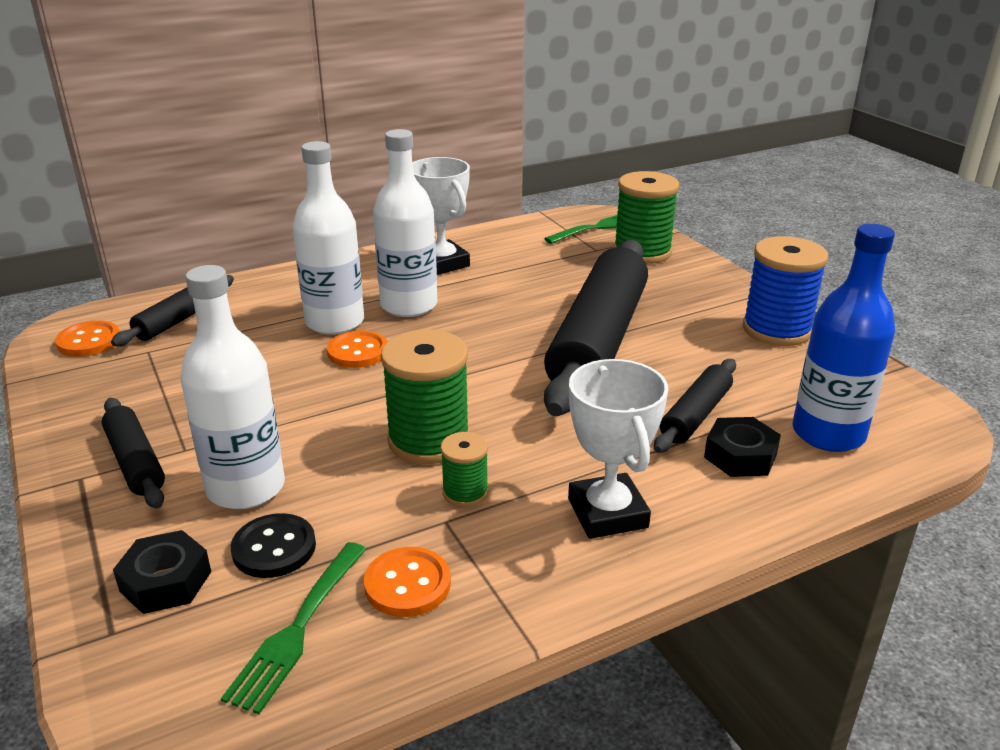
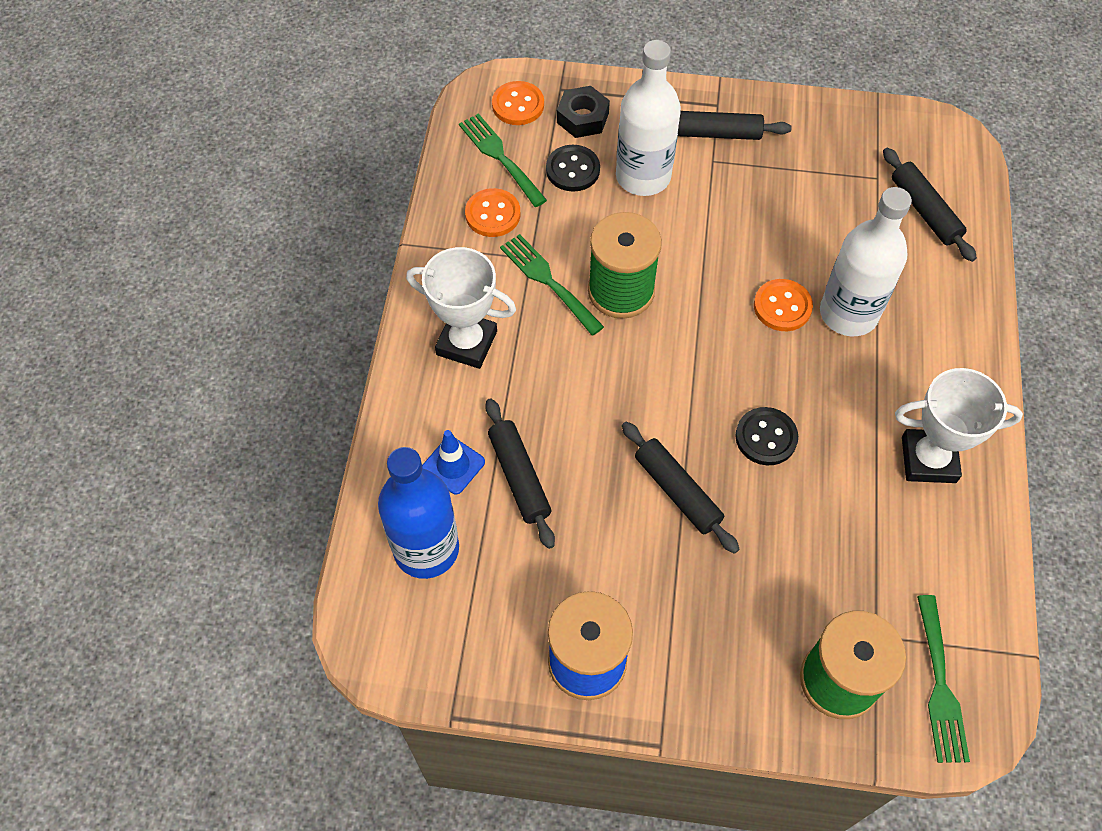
camera: 125 degrees right, 30 degrees up
(89, 341) = (919, 147): orange button -> orange button (518, 105)
(409, 305) = (846, 383): white bottle -> none
(465, 492) = (548, 281): green spool -> green fork
(501, 321) = (766, 437): none -> black button
(598, 340) = (677, 491): black rolling pin -> black rolling pin, size x0.47
(740, 456) = (453, 465): black nut -> blue traffic cone

